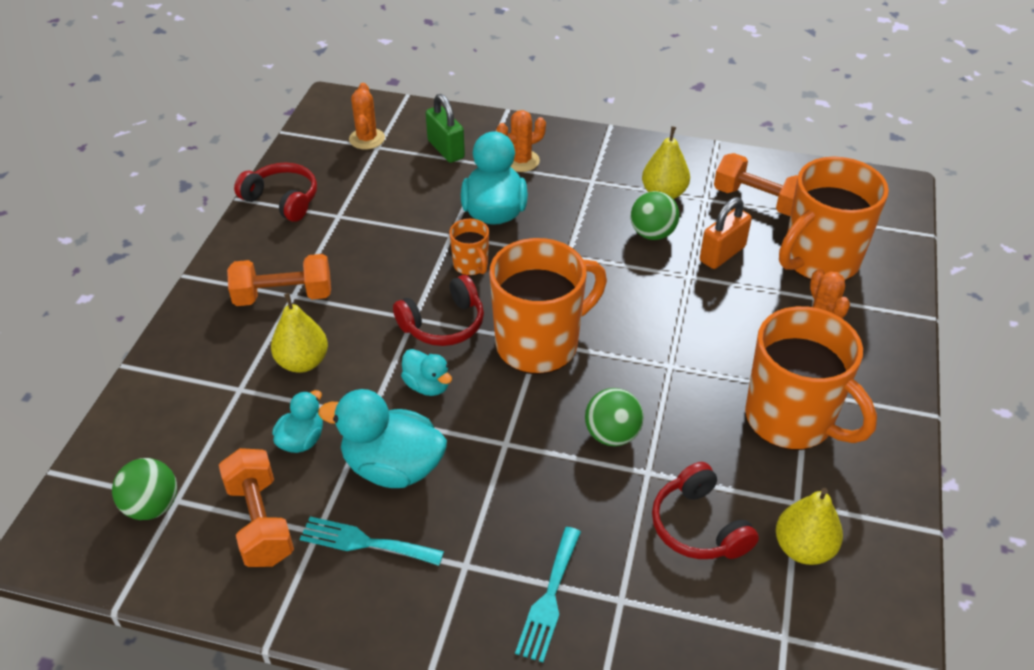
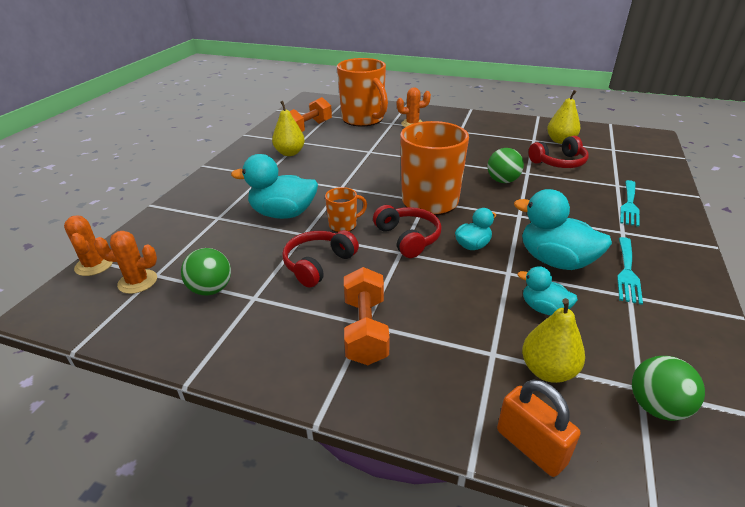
camera: 85 degrees left, 10 degrees down
(260, 522) = (636, 328): orange dumbbell -> none
(282, 200) = (209, 340): red headphones -> red headphones (318, 264)
(303, 362) = (454, 312): yellow pear -> yellow pear (547, 370)
(392, 467) = (555, 261): turquoise duck -> turquoise duck turned 105 degrees clockwise
(446, 149) = (186, 235): green padlock -> none
(521, 161) = (225, 200): orange cactus -> orange cactus (94, 265)
(549, 598) = (629, 205): turquoise fork -> turquoise fork turned 90 degrees clockwise
(652, 234) = (328, 159): green ball -> green ball (211, 289)
(722, 254) = (352, 141): orange padlock -> orange padlock (531, 447)
(791, 420) = (480, 136): orange mug -> none

